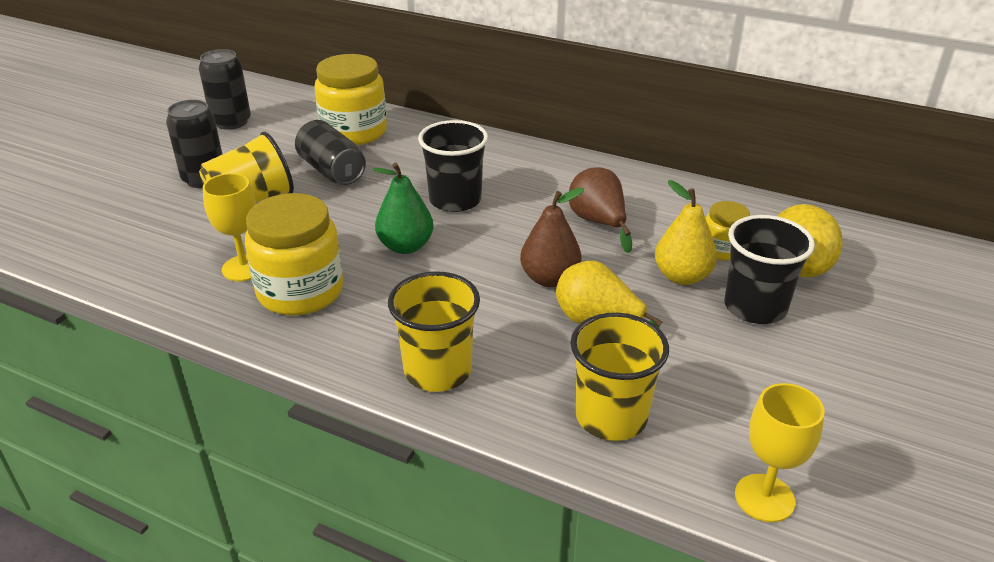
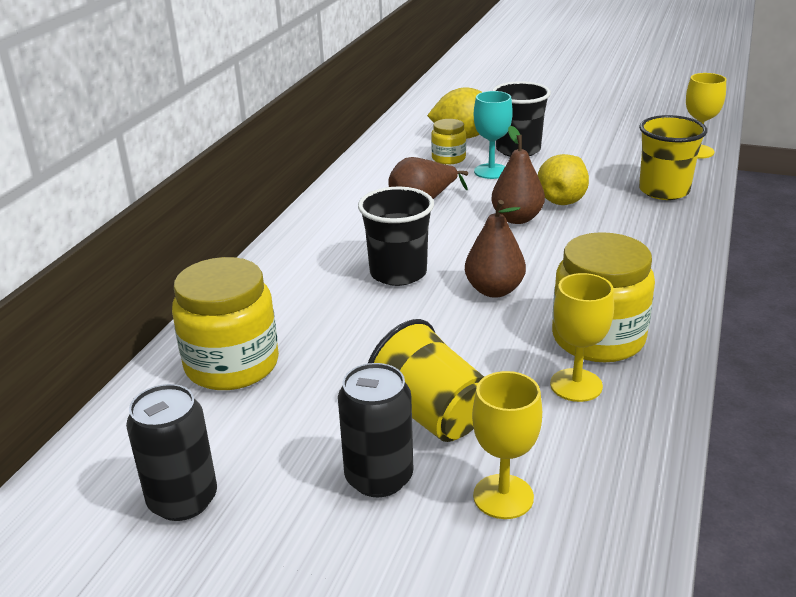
camera: 95 degrees left, 5 degrees down
(153, 220) = (503, 496): none -> yellow goblet
(332, 171) = (343, 364): black can -> none
(405, 246) = (494, 290): green pear -> brown pear
(437, 371) = (663, 254): yellow cup -> none
(682, 276) = (491, 171): yellow pear -> turquoise goblet

